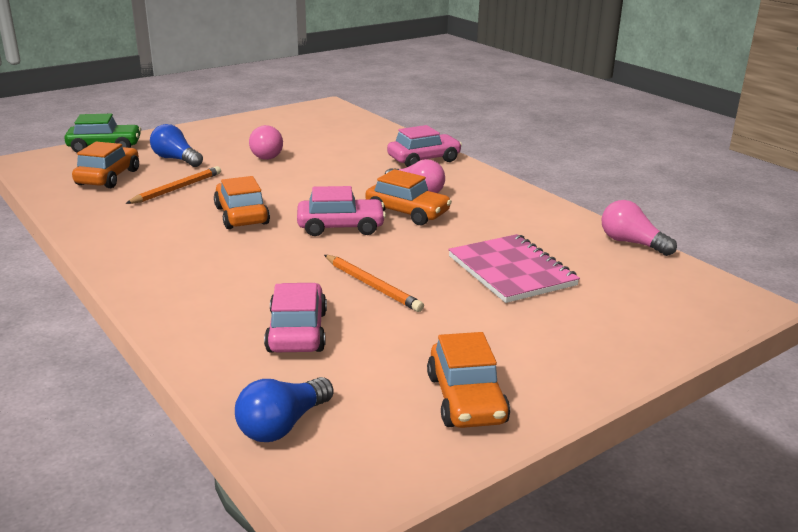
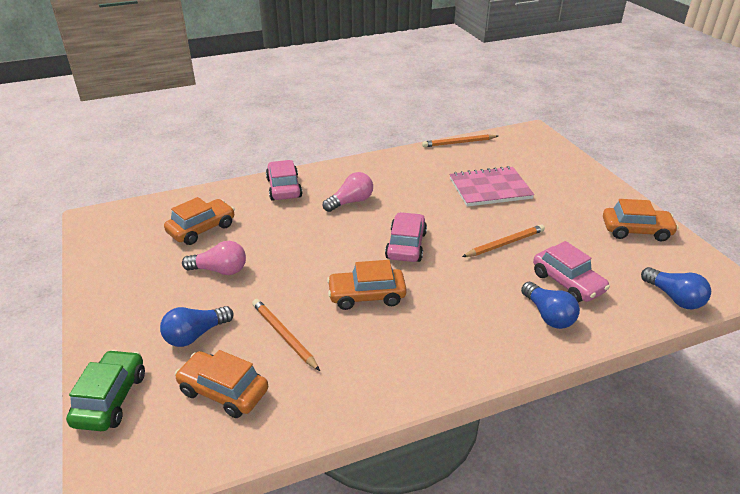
camera: 75 degrees left, 10 degrees up
(223, 317) = (548, 315): none -> blue light bulb
(297, 332) = (567, 282): pink car -> pink car turned 135 degrees counterclockwise
(407, 213) = (389, 212): orange car -> orange car (201, 229)
(631, 243) = (459, 143): pink light bulb -> orange pencil

